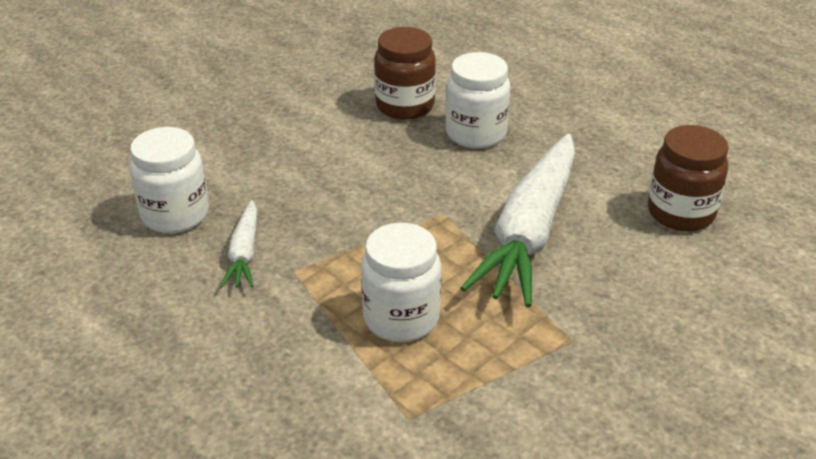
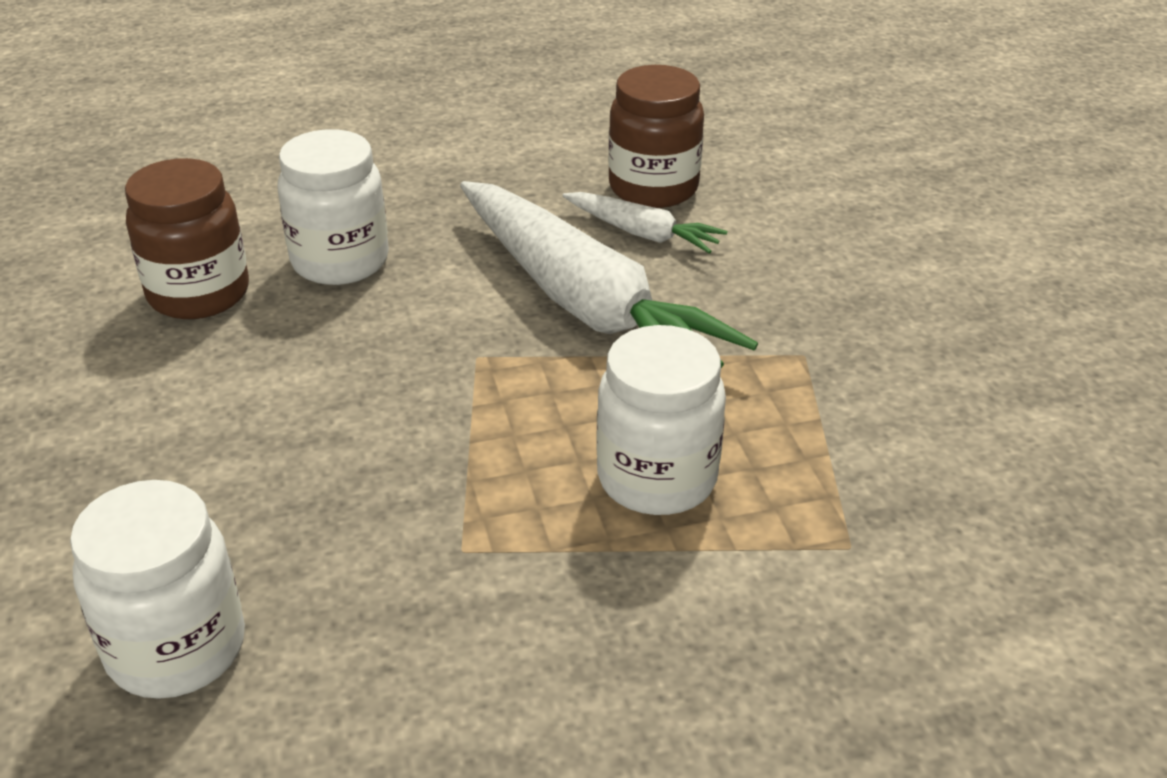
camera: 60 degrees left, 0 degrees up
(244, 253) = (367, 592): white carrot -> white carrot (642, 233)

